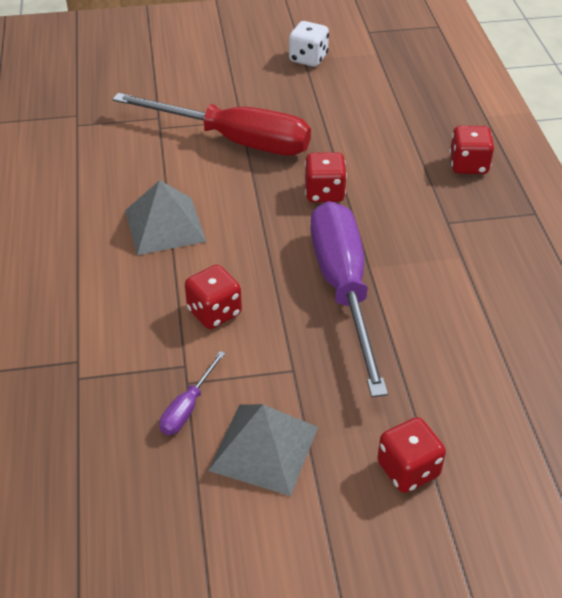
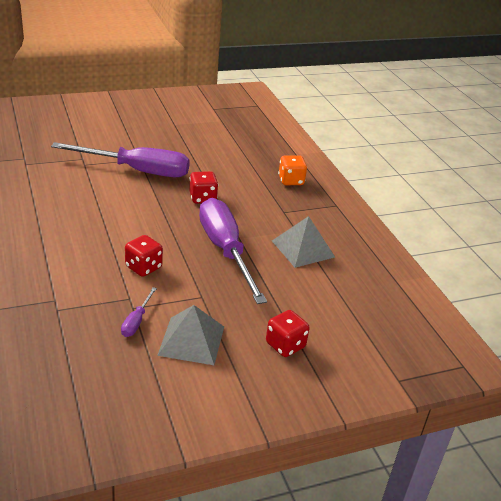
camera: 15 degrees left, 10 degrees down
(164, 225) = (99, 220): grey pyramid -> grey pyramid (303, 248)
(234, 140) = (137, 171): red screwdriver -> purple screwdriver
(308, 58) = (177, 124): white dice -> none
(468, 165) = (291, 181): red dice -> orange dice

